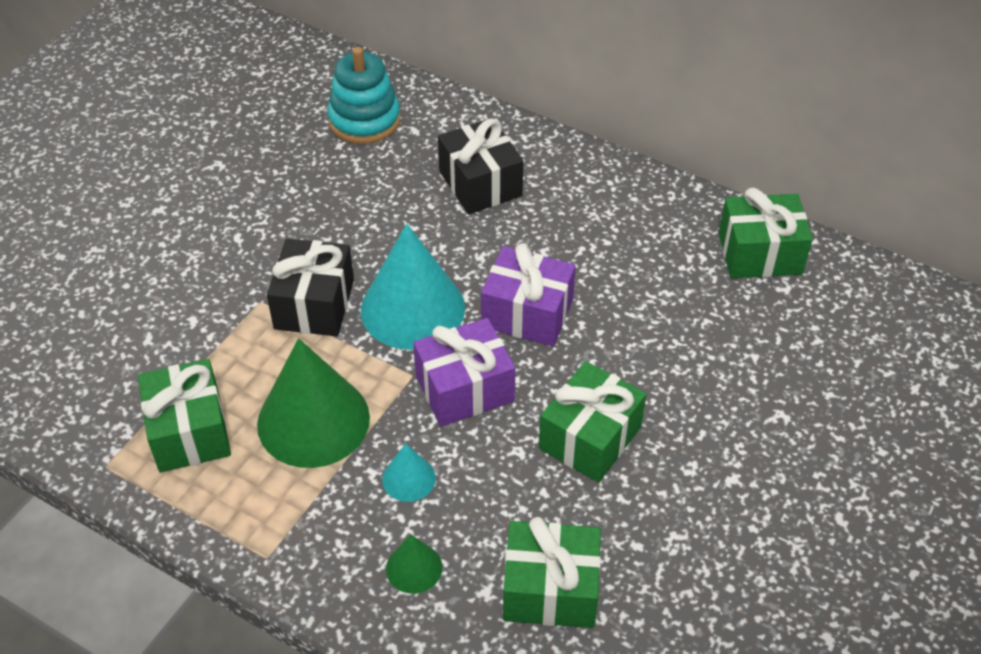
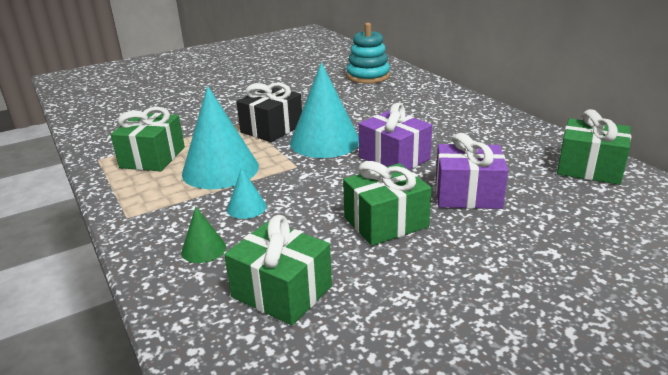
camera: 30 degrees right, 20 degrees down
(313, 420) = (220, 169): green cone -> turquoise cone
(464, 388) = (322, 179): purple gift -> purple gift (467, 194)
(480, 183) = (412, 106): black gift -> none

